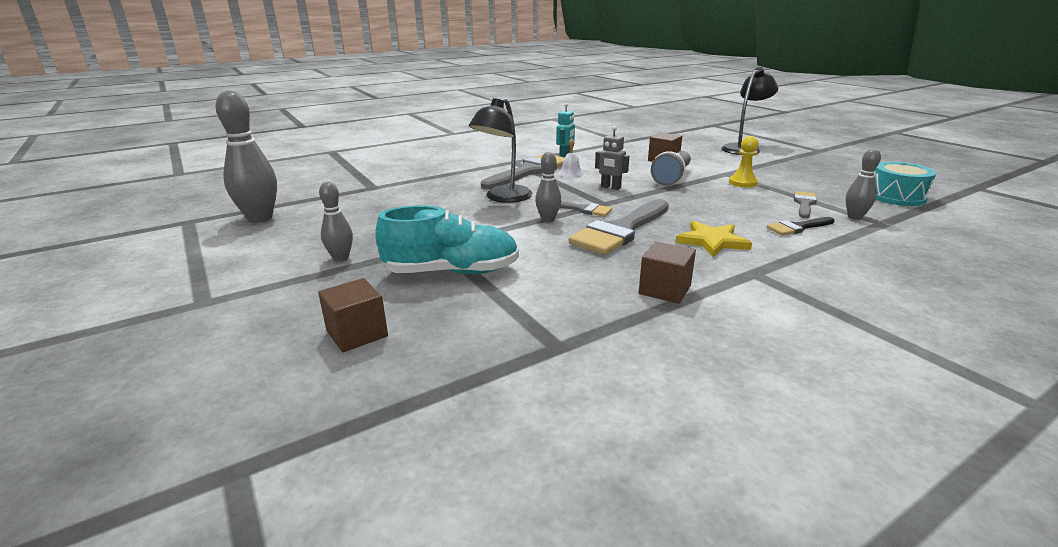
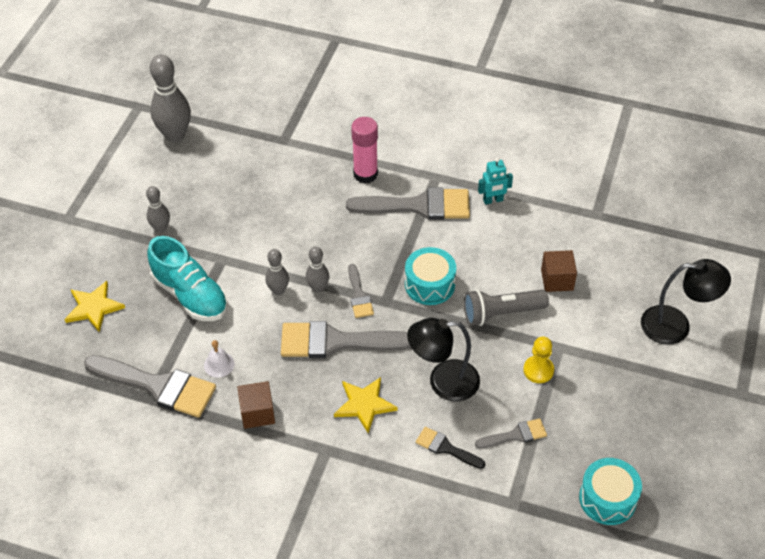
camera: 50 degrees right, 25 degrees up
(357, 334) = (94, 308): brown cube -> yellow star
(467, 176) = (365, 174): none -> pink glue stick
(503, 198) = (337, 233): black lamp -> black lamp (443, 382)
(547, 334) = (158, 386): none -> grey brush
(570, 173) = (442, 236): white bell -> white bell (219, 364)
(610, 187) = (429, 284): grey robot -> turquoise drum
(855, 217) = (511, 480): grey bowling pin -> grey bowling pin (278, 290)

